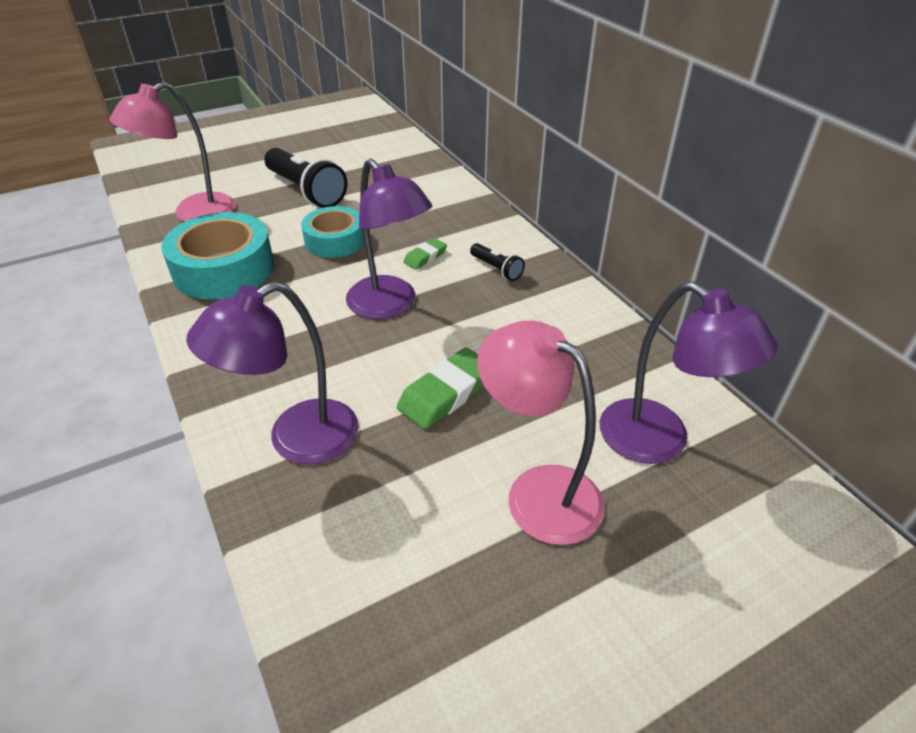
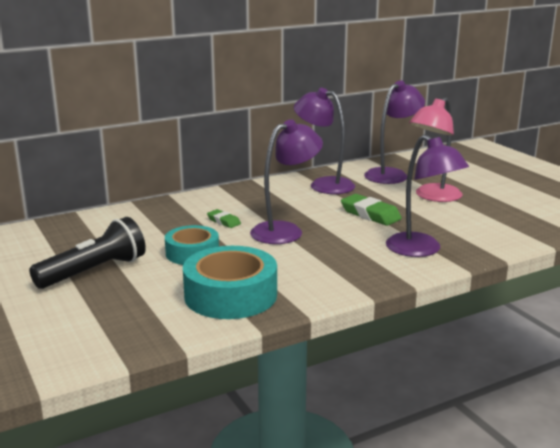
camera: 90 degrees left, 20 degrees down
(193, 213) = (118, 325): pink lamp -> none
(497, 269) = (242, 201): black flashlight -> none
(580, 347) = (324, 184): none -> purple lamp

